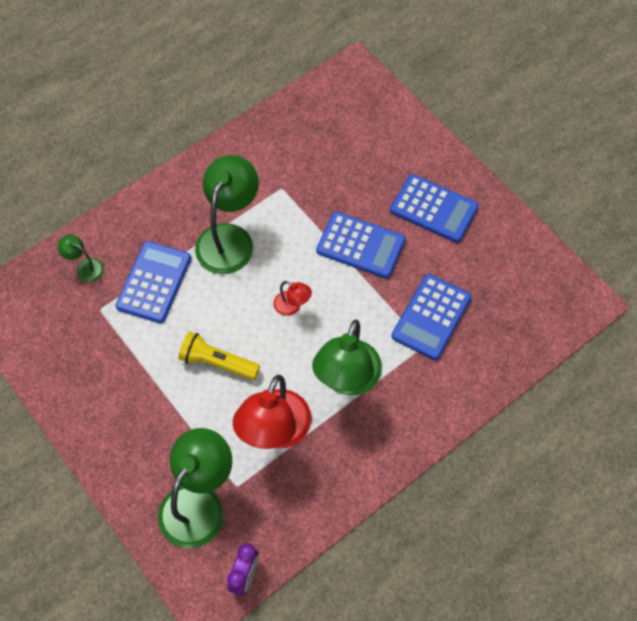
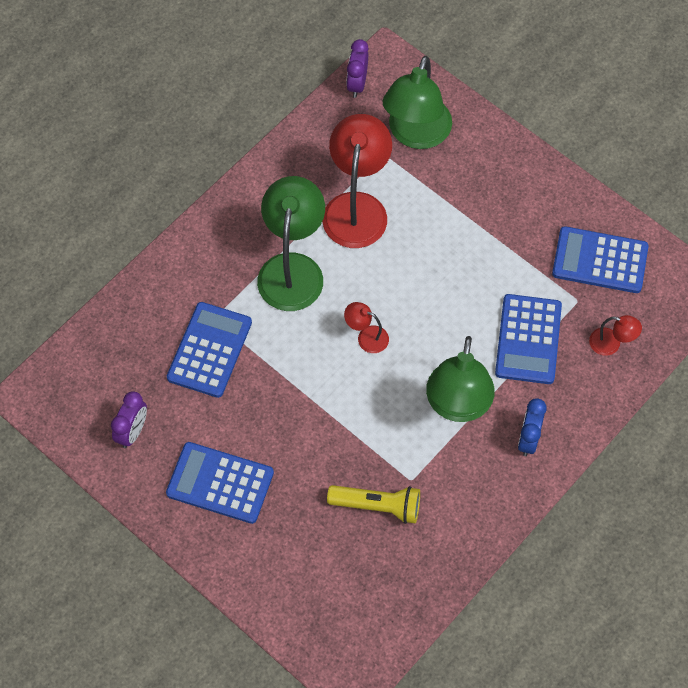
camera: 170 degrees right, 0 degrees up
(85, 267) = (611, 344): green lamp -> red lamp
(180, 203) = (528, 439): none -> blue clock
(217, 362) = (433, 265): yellow flashlight -> yellow flashlight (377, 506)
(360, 245) = (302, 421): blue calculator -> blue calculator (600, 260)
(502, 259) = (132, 432): none -> purple clock

